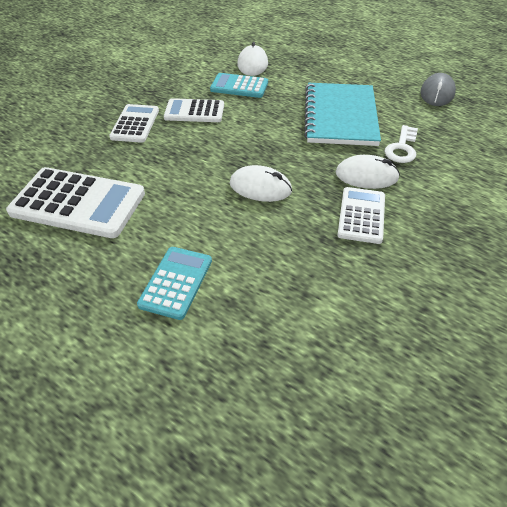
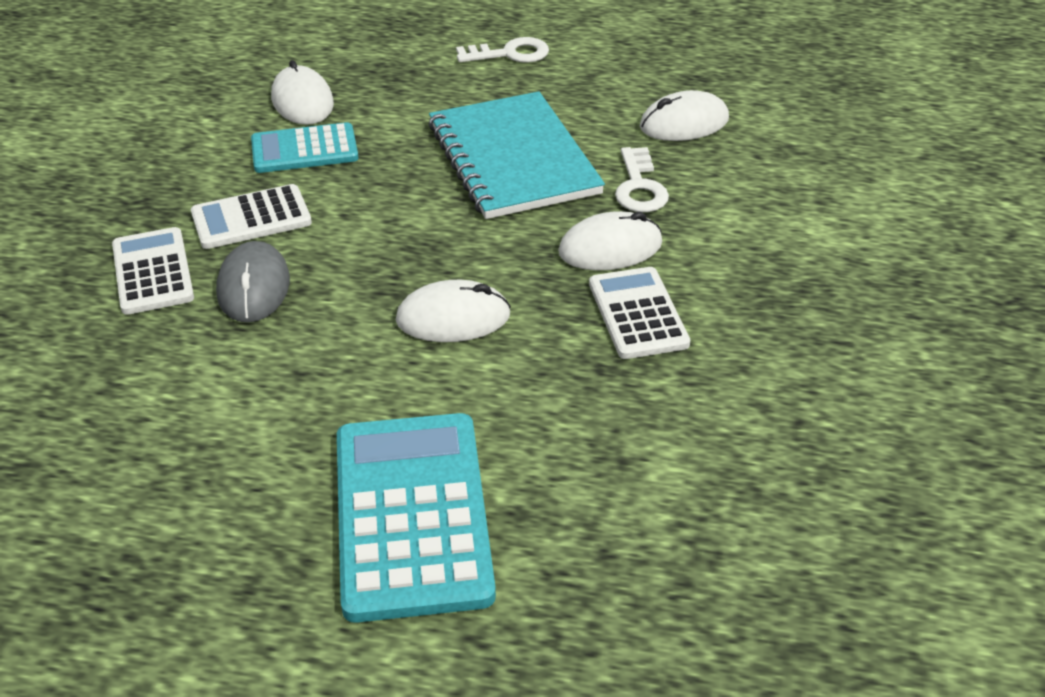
camera: 25 degrees left, 5 degrees down
(78, 203) = (145, 446): white calculator -> none
(176, 282) = (412, 515): turquoise calculator -> turquoise calculator, size x1.69
(370, 65) = (510, 54): none -> white key
(437, 93) = (644, 78): grey mouse -> grey mouse (253, 287)
(447, 121) = (684, 123): none -> white mouse

